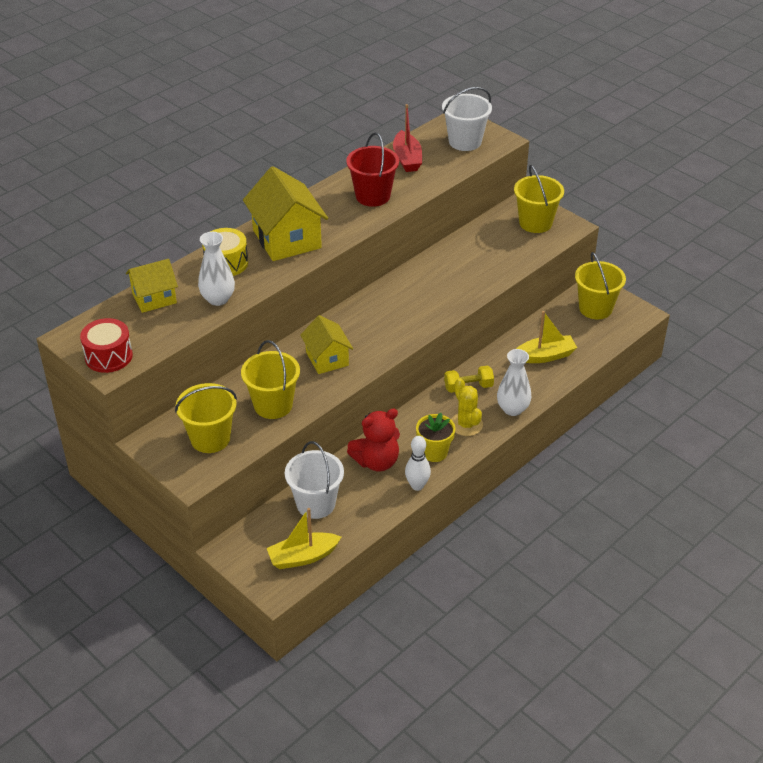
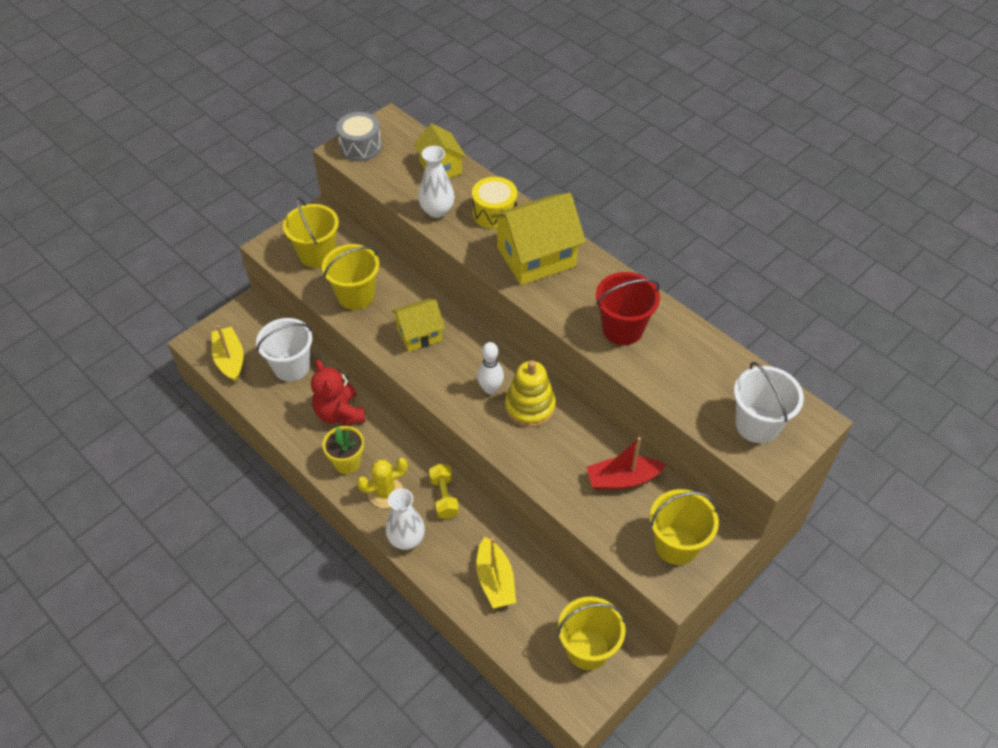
camera: 90 degrees right, 10 degrees up
(108, 356) = (360, 147): red drum -> grey drum
(407, 159) = (706, 362): red boat -> red boat (622, 479)
(411, 291) = (530, 407): none -> yellow stacking toy
(417, 486) = (303, 447): white bowling pin -> white bowling pin (490, 389)

